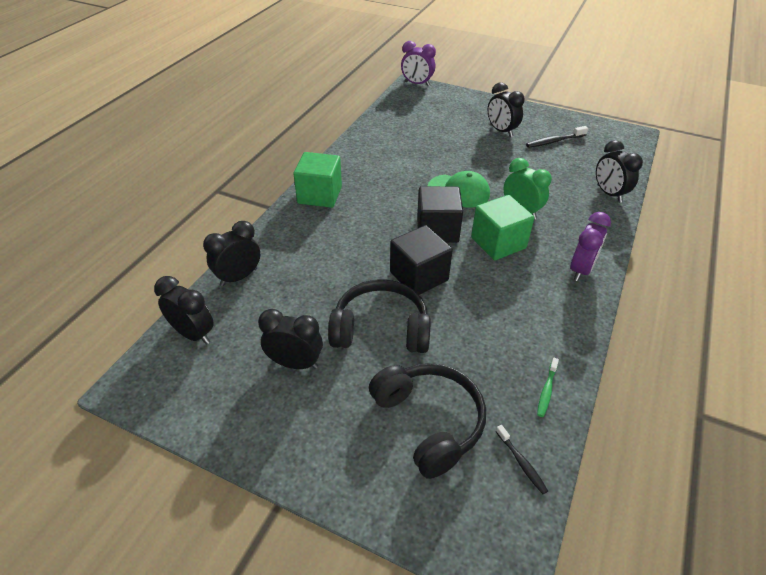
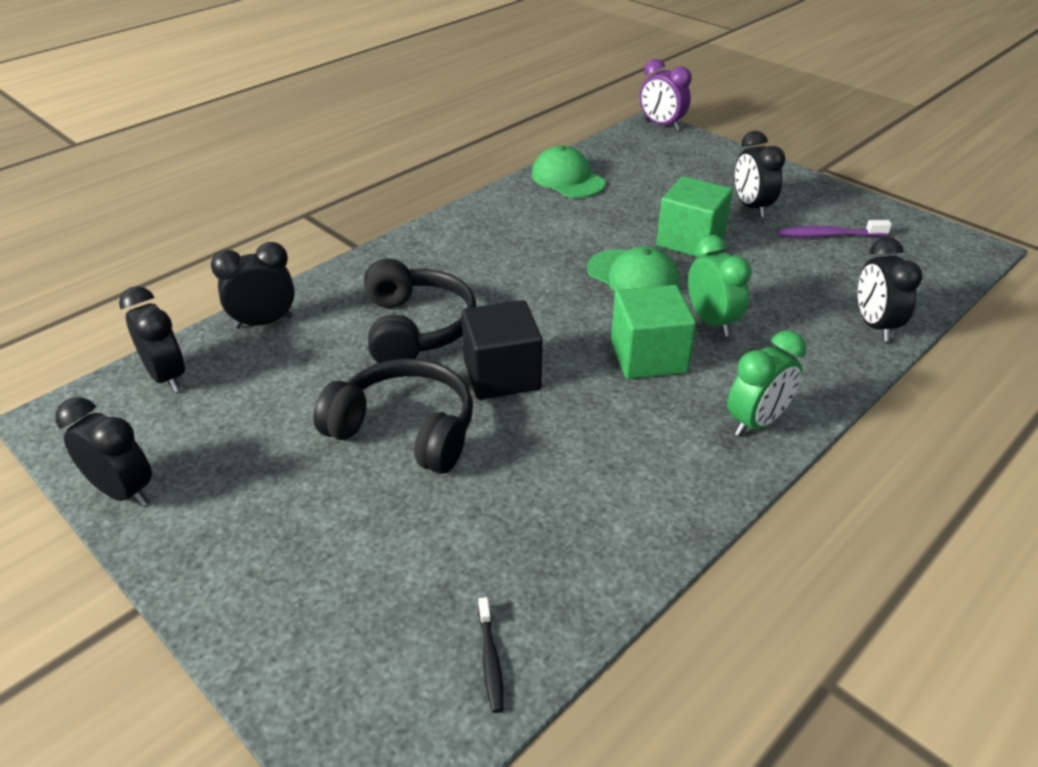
camera: 20 degrees right, 5 degrees down
(295, 363) = (266, 443): black clock -> black clock (123, 491)
(320, 195) = (432, 244): green cube -> green cube (690, 241)
(380, 132) = (567, 179): none -> green cap
(429, 421) = (394, 566): black headphones -> black headphones (416, 328)
(437, 230) = (567, 321): black cube -> none
(546, 391) = (592, 574): green toothbrush -> none
(554, 141) = (829, 235): black toothbrush -> purple toothbrush
(581, 270) = (756, 422): purple clock -> green clock

